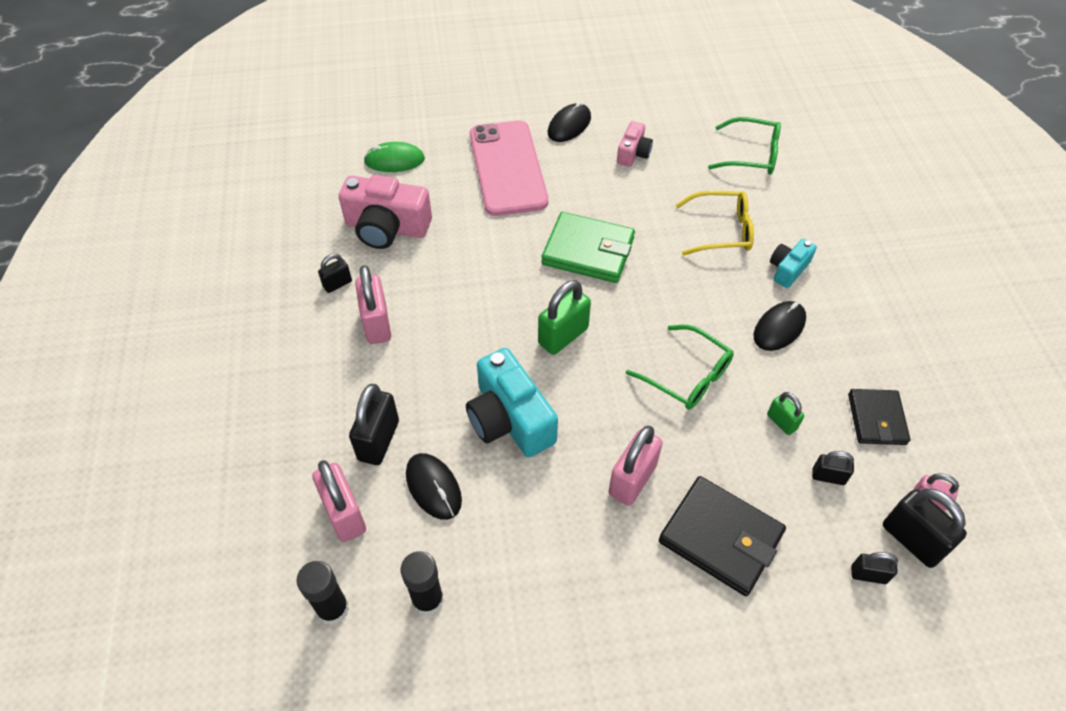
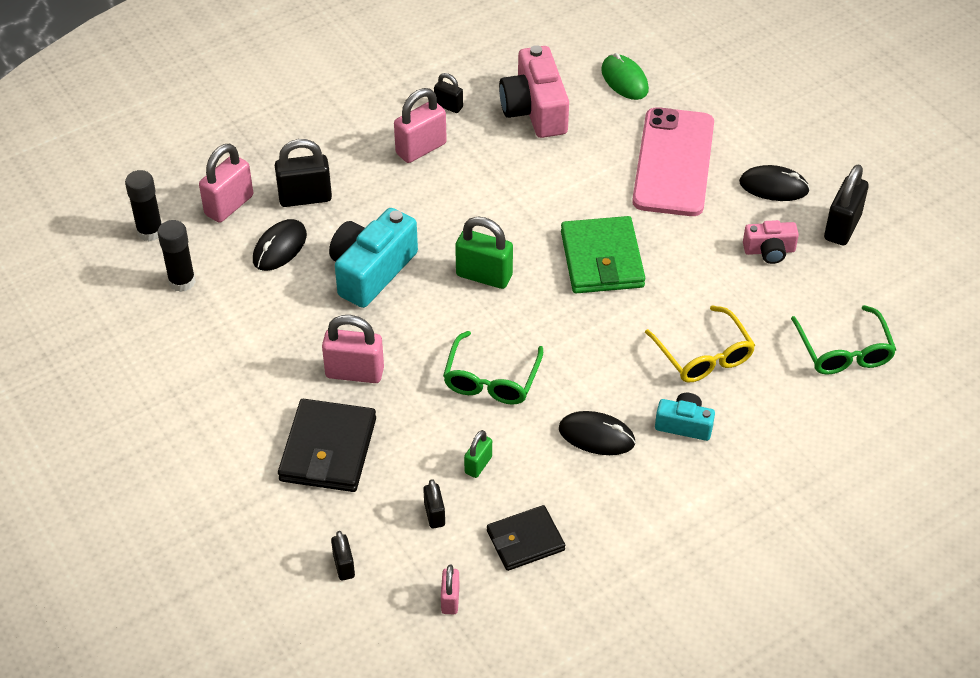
camera: 65 degrees right, 5 degrees down
(508, 168) = (674, 162): pink phone -> pink phone turned 45 degrees counterclockwise
(912, 540) = (398, 594): black padlock -> black padlock (842, 227)

